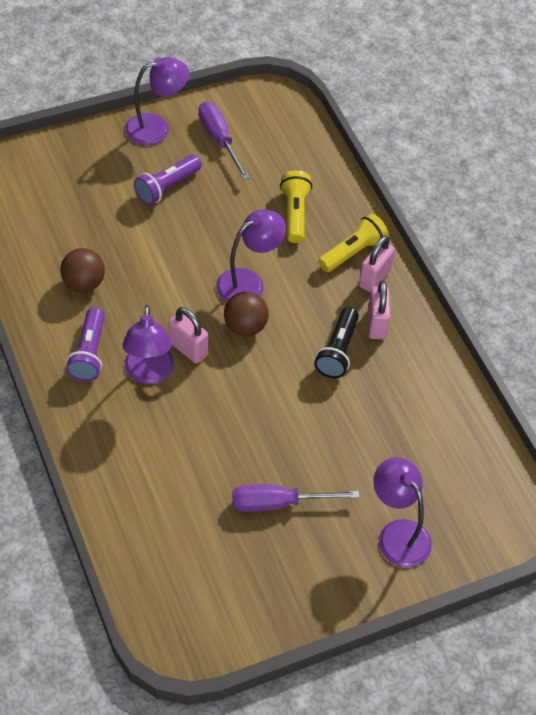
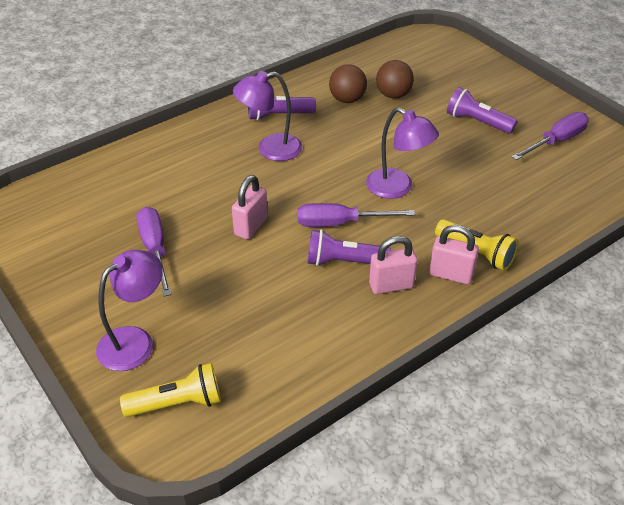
camera: 80 degrees right, 10 degrees down
(156, 127) = (541, 104): purple lamp -> none
(188, 349) = (305, 166): pink padlock -> pink padlock (251, 226)
(245, 327) = (344, 195): brown ball -> brown ball (393, 95)
(285, 340) = (340, 223): none -> purple screwdriver
(295, 214) = (499, 204): yellow flashlight -> yellow flashlight (178, 403)
(337, 351) = (343, 261): black flashlight -> purple flashlight

